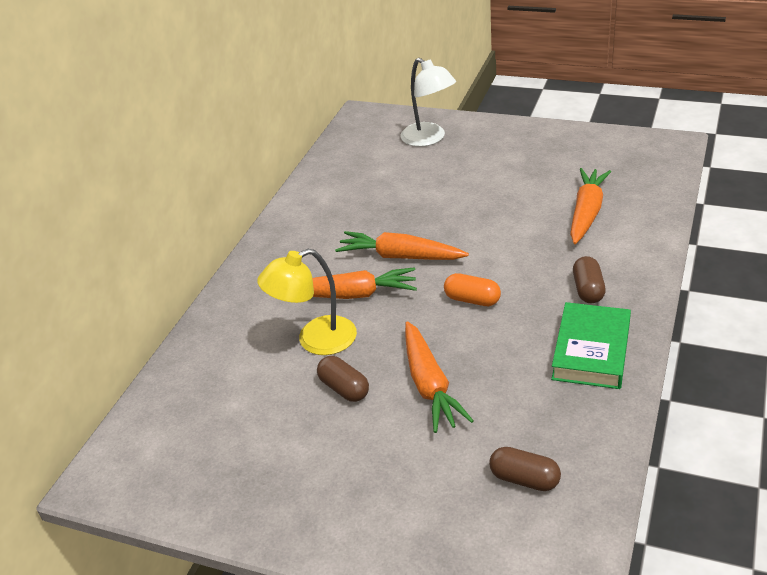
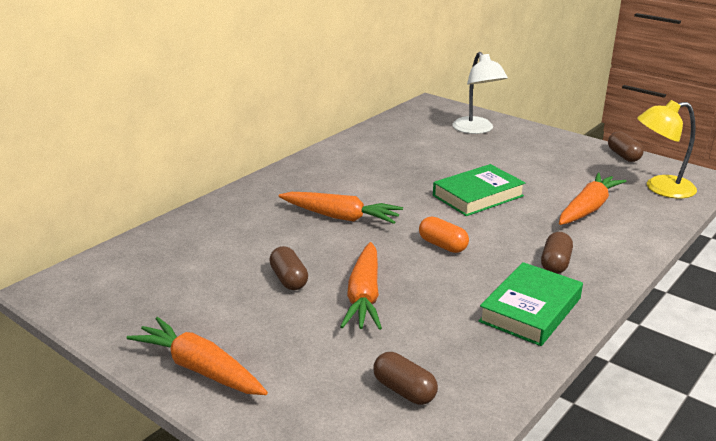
camera: 15 degrees right, 10 degrees down
(315, 340) = (288, 240): yellow lamp -> yellow lamp (660, 188)
(400, 256) = (399, 201): orange carrot -> orange carrot (200, 368)
(474, 227) = (478, 196): none -> green book
(589, 135) = (623, 156): none -> brown capsule

